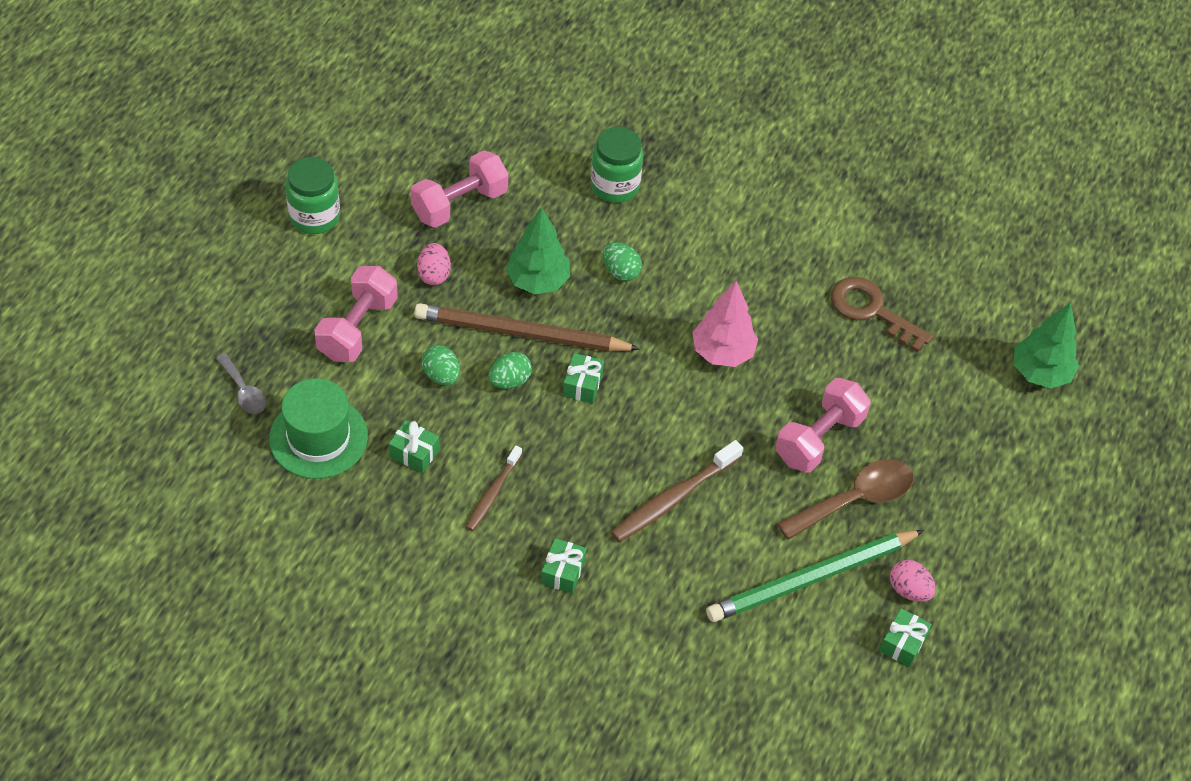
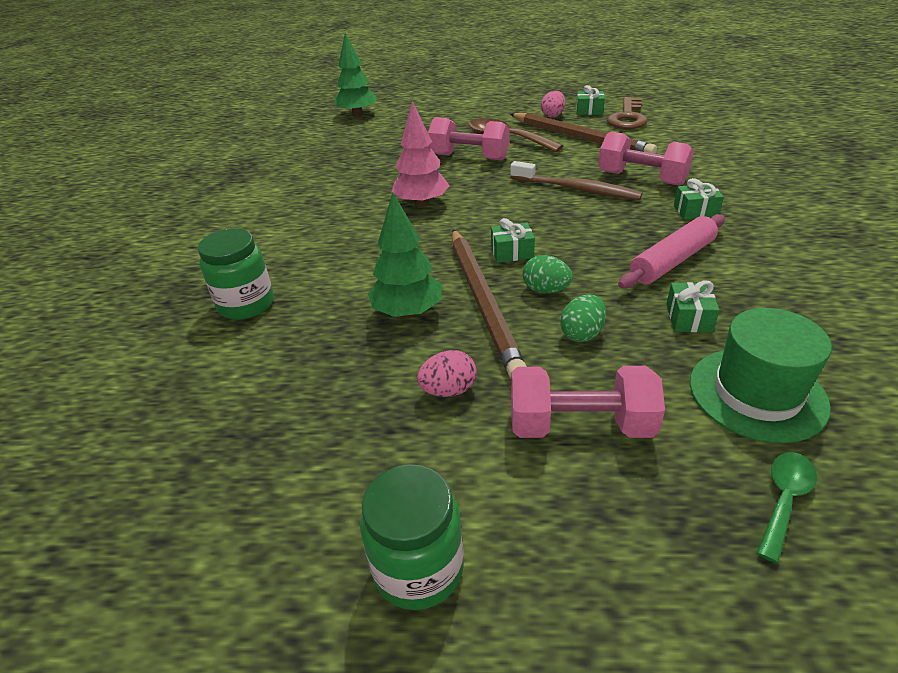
camera: 105 degrees left, 15 degrees down
(244, 391) = (784, 499): grey spoon -> green spoon
(459, 204) = (320, 410): pink dumbbell -> pink dumbbell (641, 178)
(493, 493) = (672, 261): brown toothbrush -> pink rolling pin
(620, 271) = (364, 269): green egg -> none
(812, 579) = (580, 138): green pencil -> brown pencil
(871, 311) = (339, 164): brown key -> brown key (628, 118)

